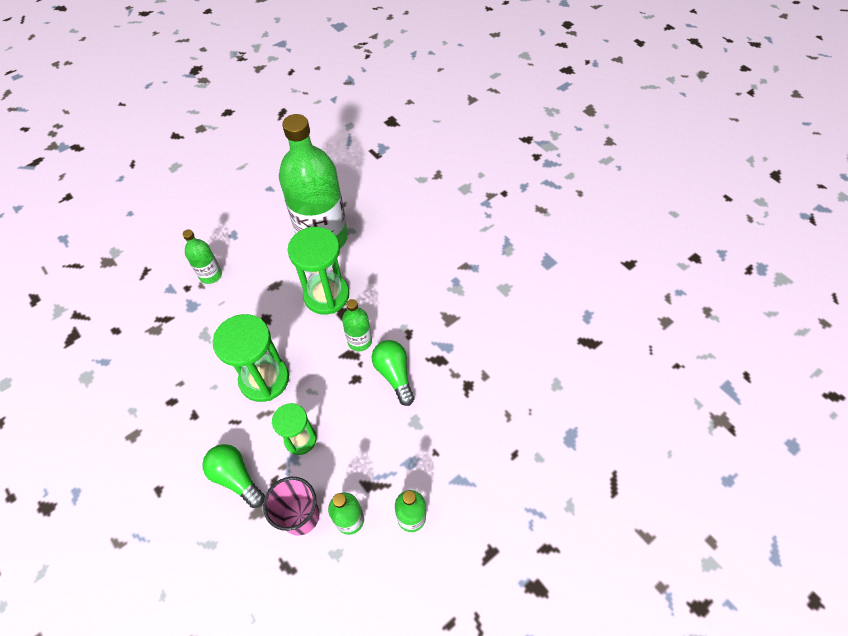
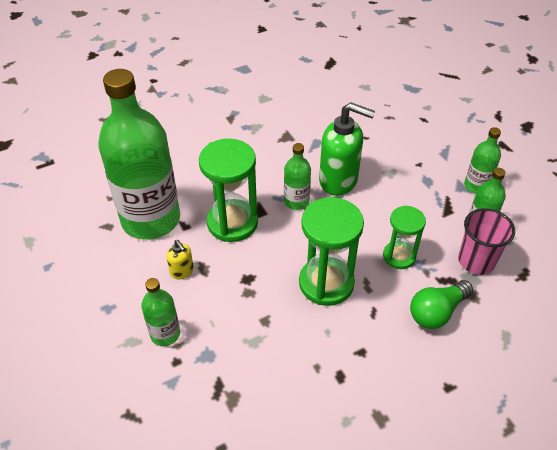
camera: 80 degrees left, 10 degrees down
(270, 272) = (182, 271): none -> yellow soap dispenser
(394, 374) = (339, 180): green light bulb -> green soap dispenser

